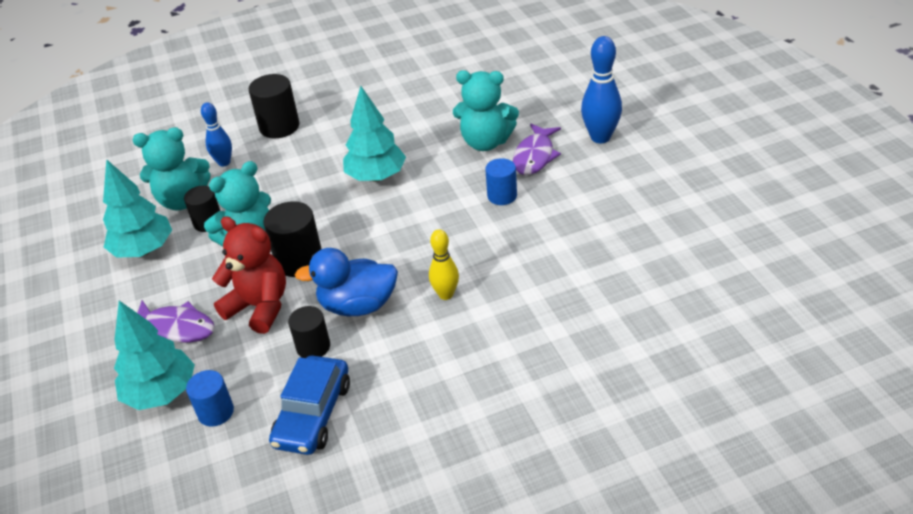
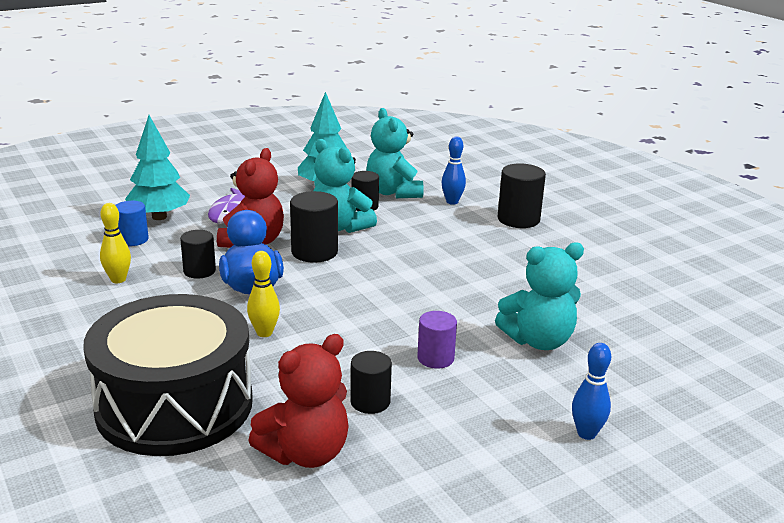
camera: 75 degrees right, 15 degrees down
(313, 414) = (118, 279): blue car -> yellow bowling pin
(376, 176) = (451, 277): turquoise tree -> none
(486, 142) = (538, 340): turquoise teddy bear -> turquoise teddy bear turned 105 degrees counterclockwise
(502, 196) = (435, 358): blue cylinder -> purple cylinder
(535, 156) = (522, 379): purple fish -> none
(551, 347) = (175, 405): none -> black drum
(556, 233) = (370, 402): none -> black cylinder
(600, 137) = (586, 433): blue bowling pin -> blue bowling pin, size x0.64
(617, 269) = (305, 453): none -> red teddy bear

